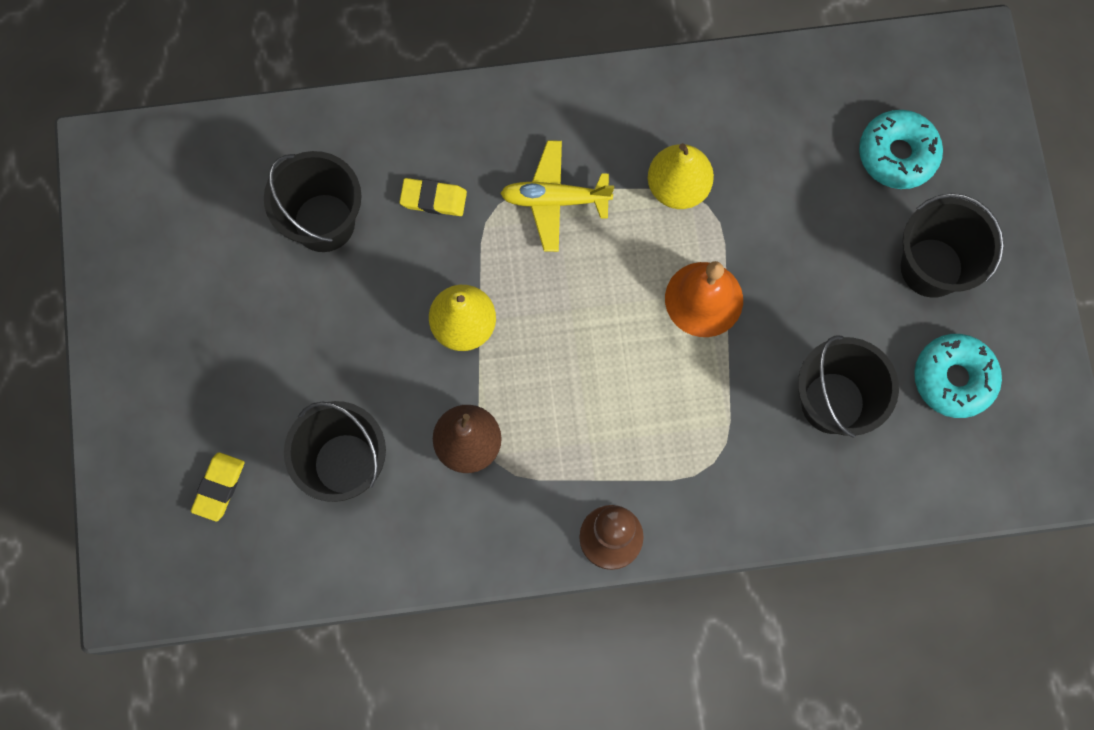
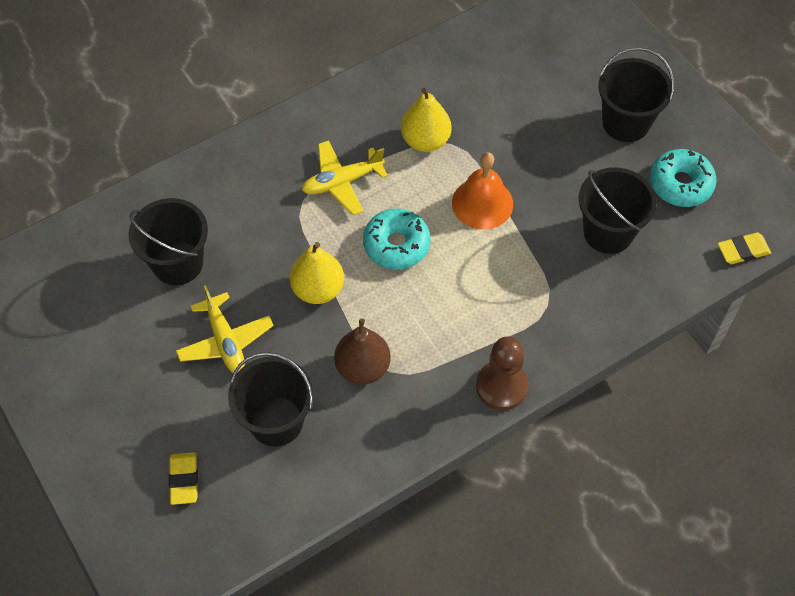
camera: 25 degrees left, 15 degrees down
(334, 343) = (225, 341): none -> yellow plane
(433, 199) = (253, 216): yellow eraser -> yellow eraser (743, 250)
(897, 154) = (563, 64): turquoise donut -> turquoise donut (396, 245)

